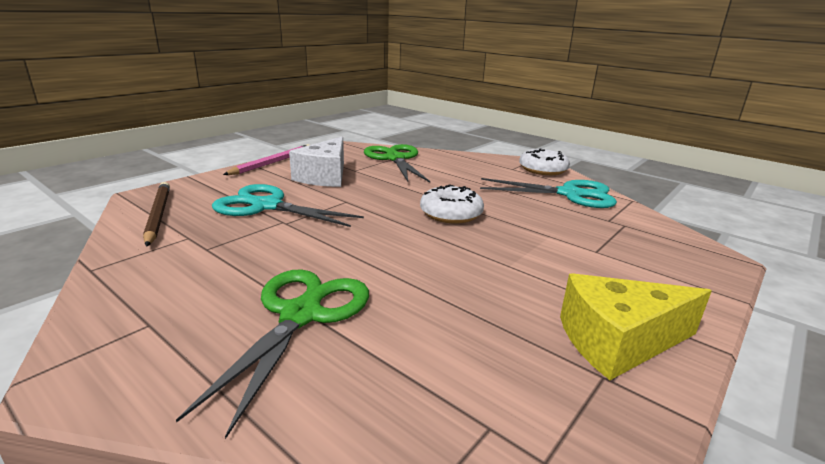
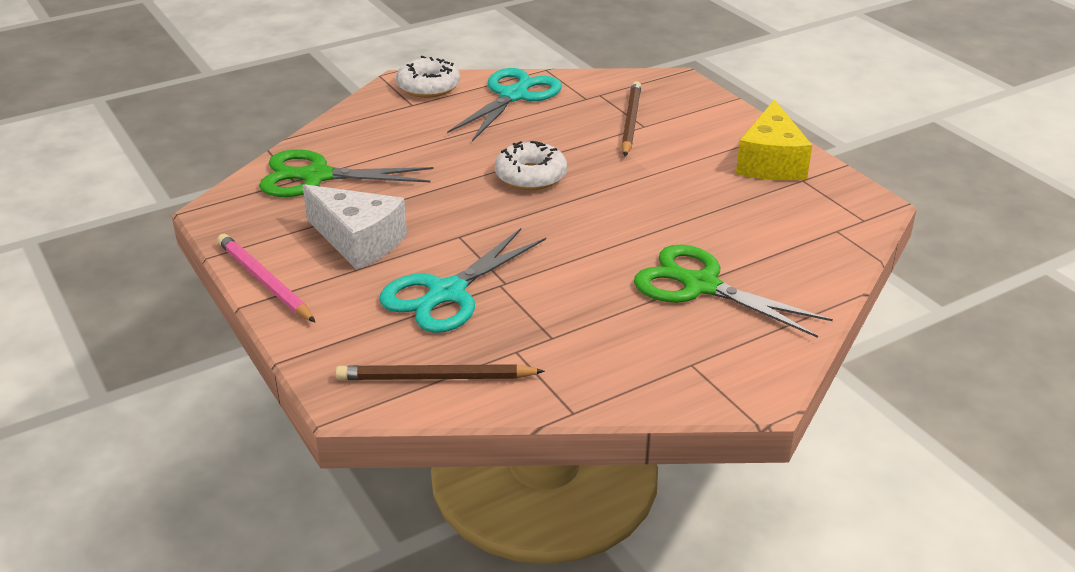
camera: 70 degrees left, 10 degrees up
(594, 243) = (630, 121): none -> brown pencil

